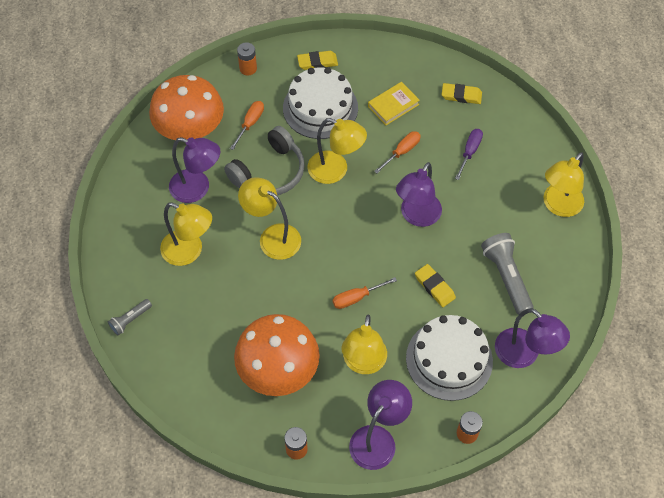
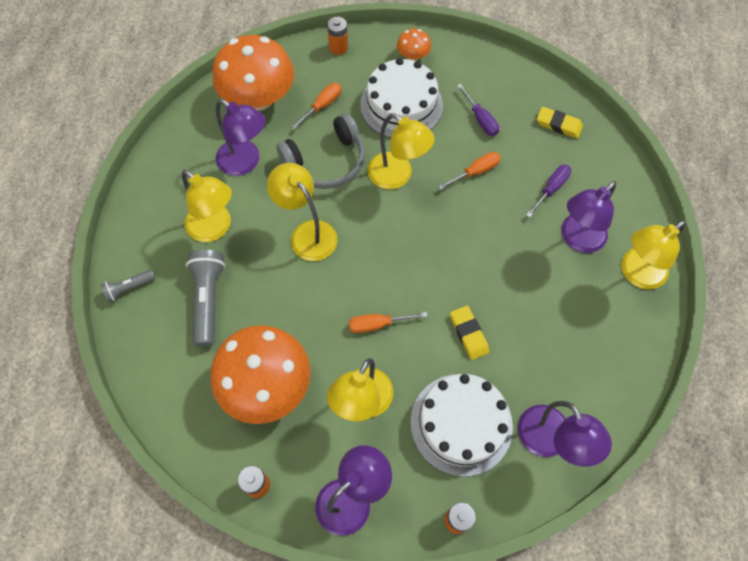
camera: 15 degrees right, 5 degrees up
(317, 62) = (413, 56): yellow eraser -> orange mushroom
(393, 105) = (480, 119): yellow book -> purple screwdriver
(417, 216) = (471, 248): purple lamp -> purple lamp (577, 239)
(506, 277) = (554, 343): grey flashlight -> grey flashlight (208, 300)

